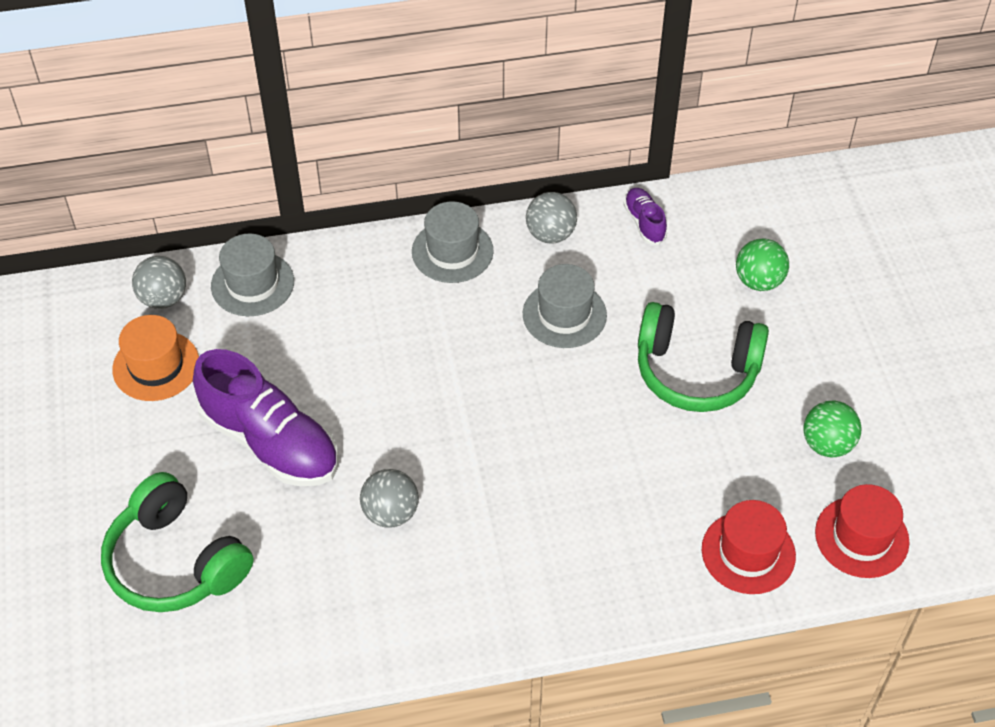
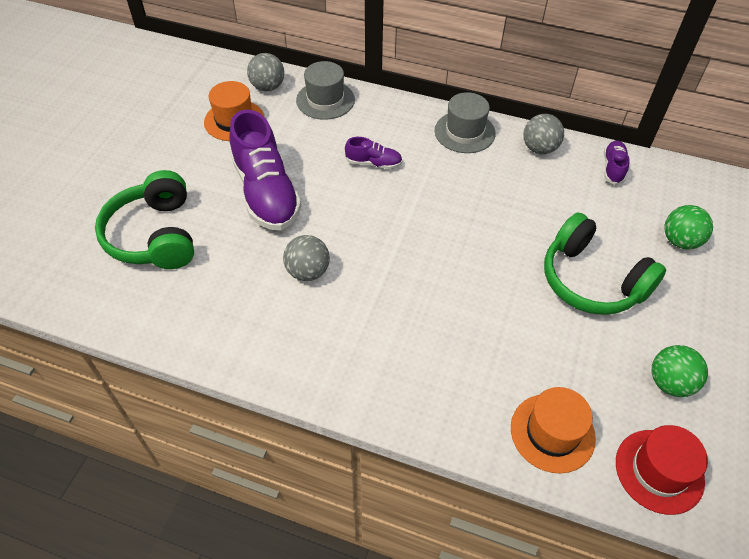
camera: 30 degrees right, 0 degrees up
(372, 342) = (373, 163): none -> purple shoe
(564, 314) = (516, 201): grey hat -> none
(748, 552) = (552, 432): red hat -> orange hat

